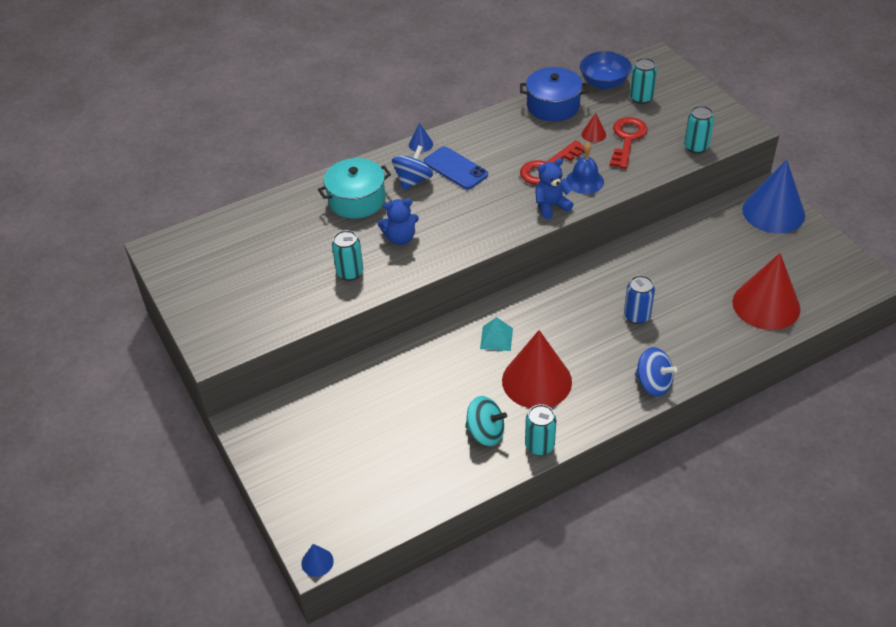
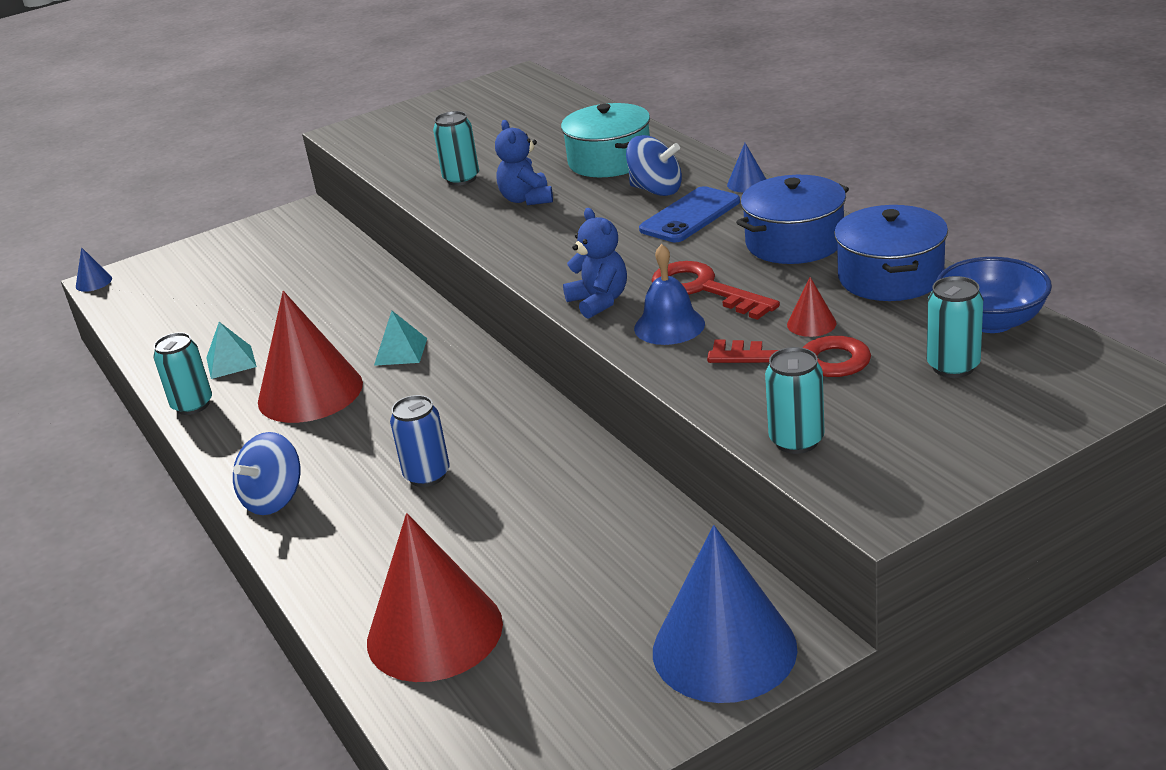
camera: 90 degrees right, 15 degrees down
(485, 432) = (231, 362): turquoise spinning top -> turquoise pyramid
(504, 132) = (794, 242): none -> blue pot

